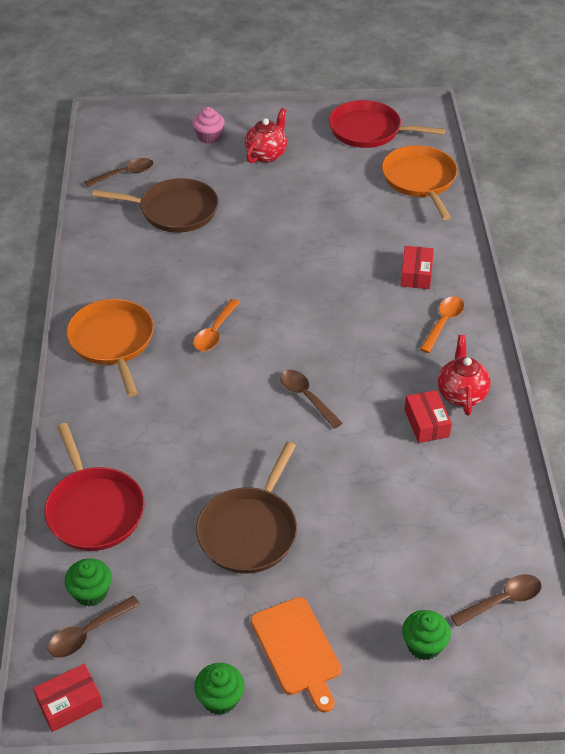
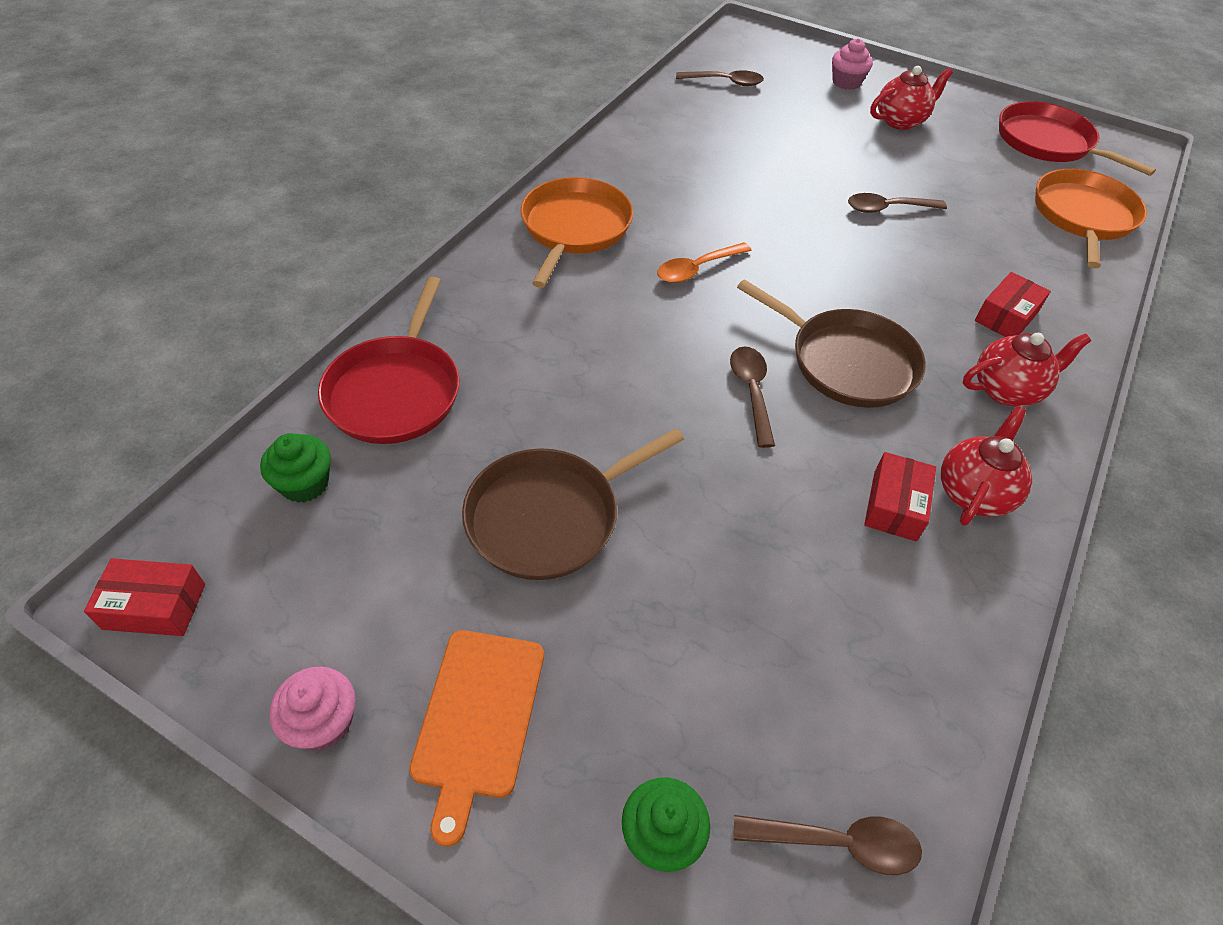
camera: 30 degrees right, 5 degrees up
(88, 633) = (256, 530): brown spoon -> brown spoon (887, 208)
(174, 211) = (751, 134): brown pan -> brown pan (846, 362)
(220, 699) = (323, 722): green cupcake -> pink cupcake
(443, 323) = (1006, 390): orange spoon -> red teapot

